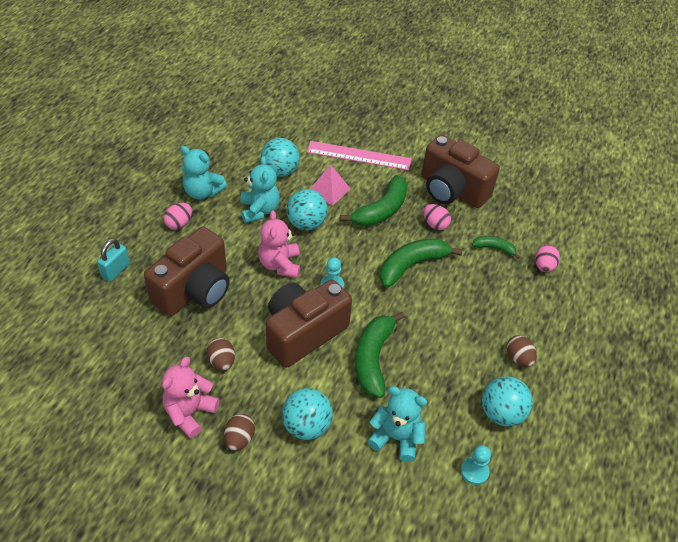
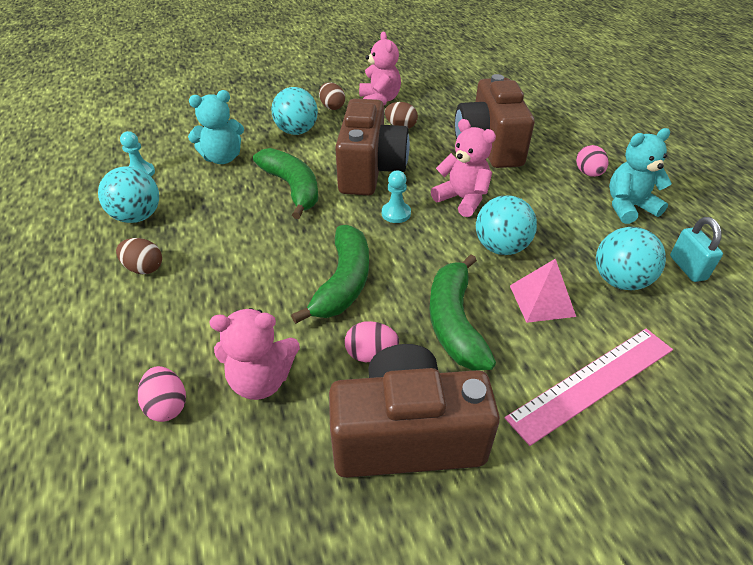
camera: 140 degrees right, 5 degrees down
(116, 270) = (557, 124): turquoise padlock -> turquoise padlock (687, 268)
(259, 210) = (558, 228): turquoise teddy bear -> none
(494, 248) = (261, 380): green banana -> pink teddy bear

